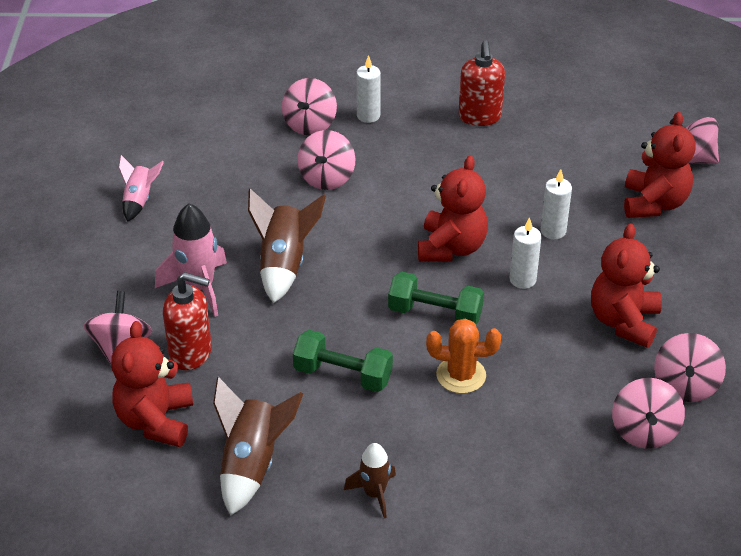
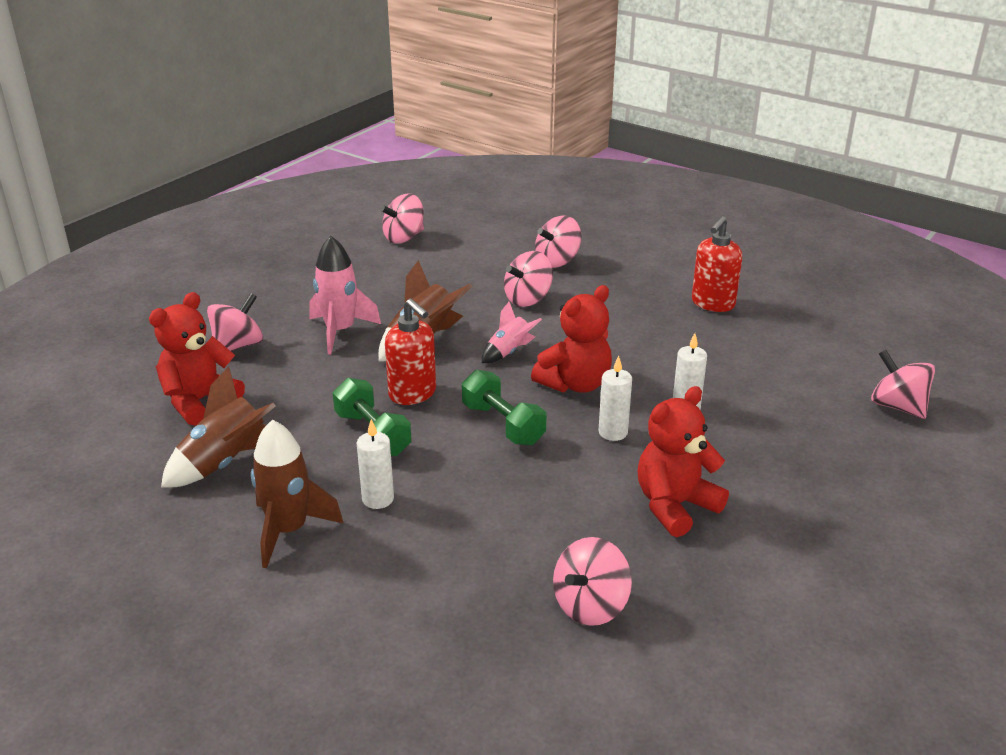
camera: 35 degrees right, 10 degrees down
(139, 200) = (369, 263): pink rocket -> pink rocket (509, 352)
(191, 353) = (280, 370): red soap dispenser -> red soap dispenser (413, 394)
(368, 116) = (613, 271): white candle -> white candle (378, 499)
(374, 493) = (288, 530): brown rocket -> brown rocket, size x1.62
(461, 375) = (470, 478): orange cactus -> none
(654, 203) = (816, 426): red teddy bear -> none
(685, 386) = (679, 587): pink spinning top -> pink spinning top (404, 237)

